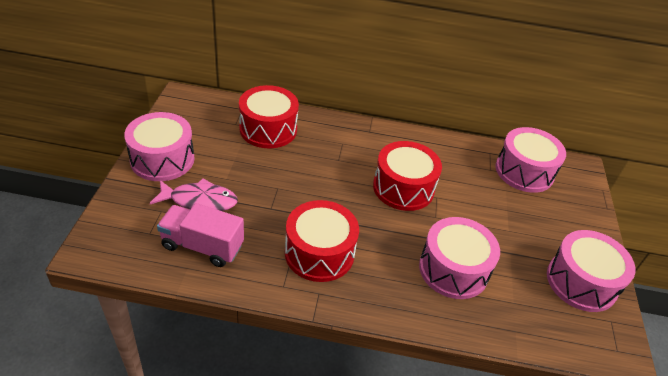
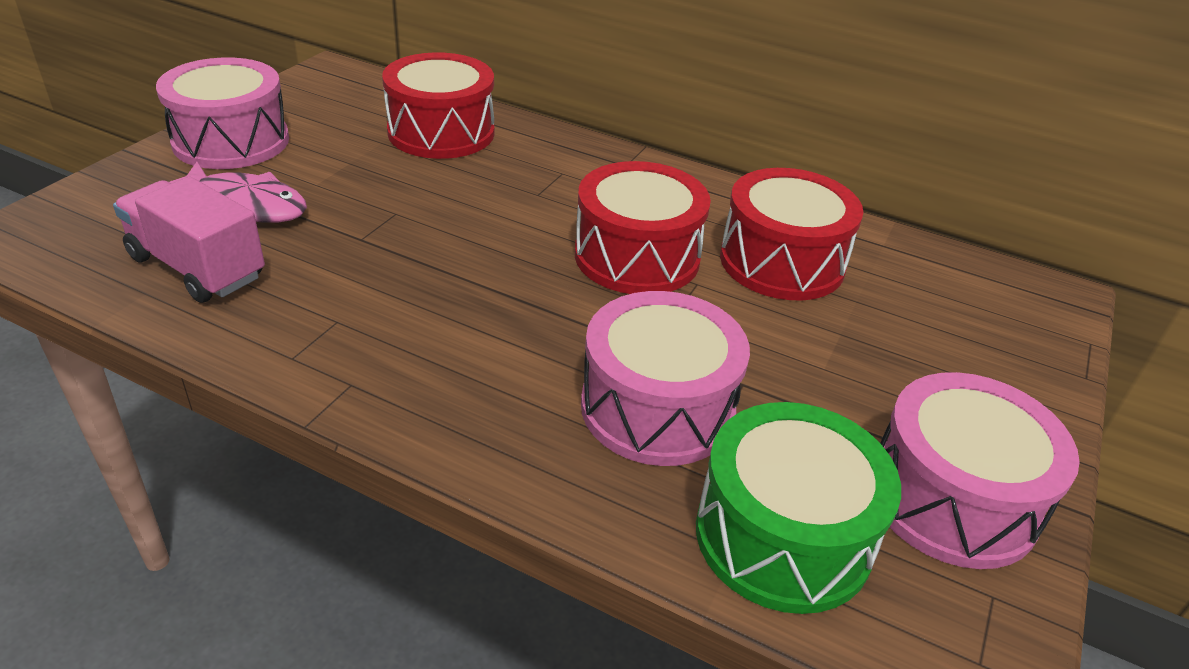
camera: 20 degrees right, 5 degrees down
(319, 253) = (399, 321): red drum -> red drum (781, 262)
(524, 171) = (916, 278): pink drum -> none
(529, 317) = (783, 536): none -> green drum

